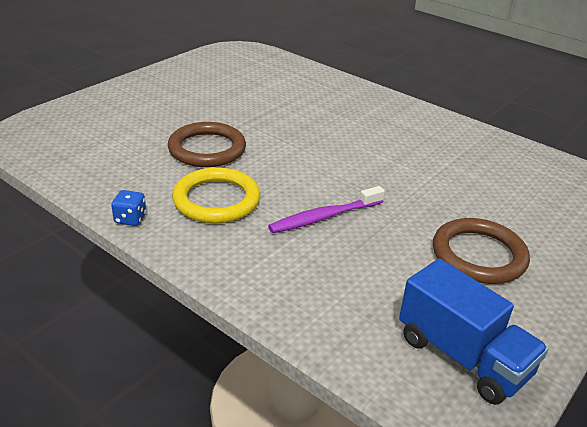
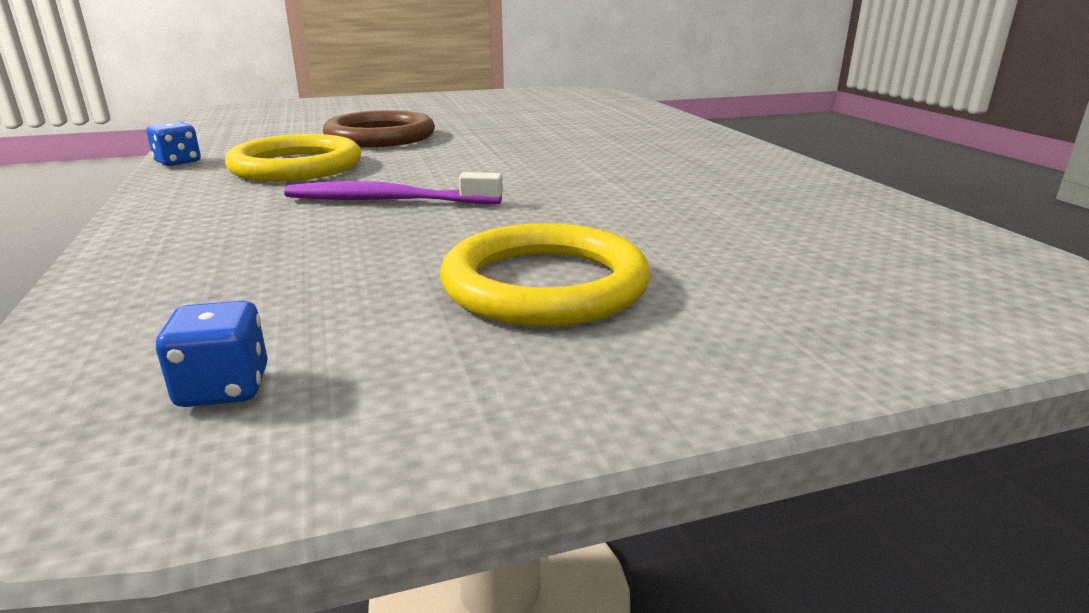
camera: 35 degrees right, 10 degrees down
(462, 356) = (224, 388): blue truck -> blue dice
(479, 255) = (545, 284): brown ring -> yellow ring

